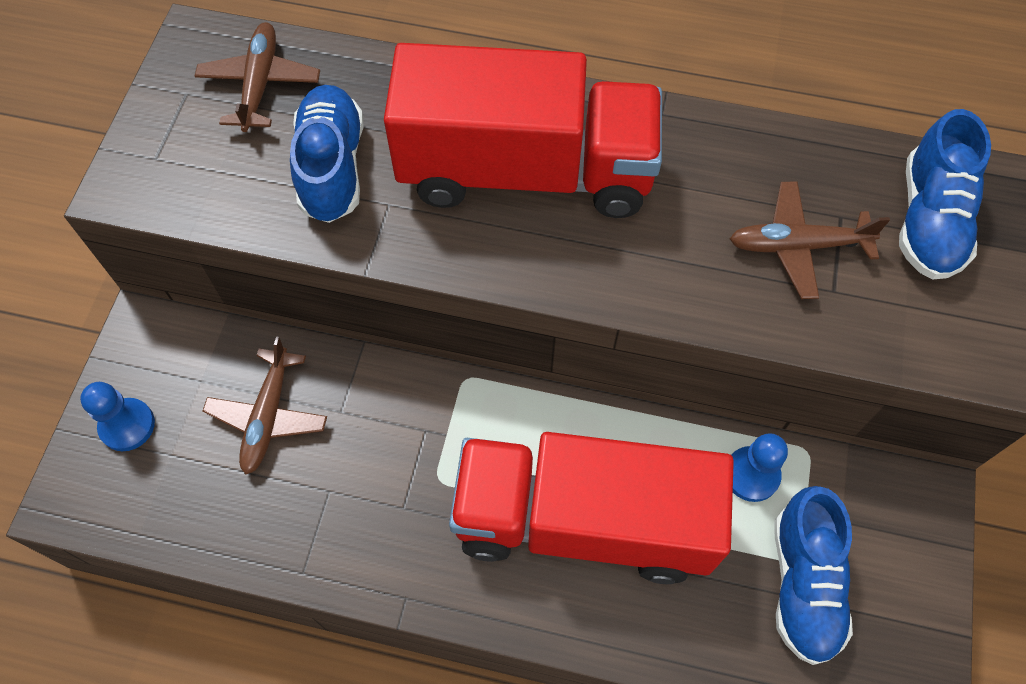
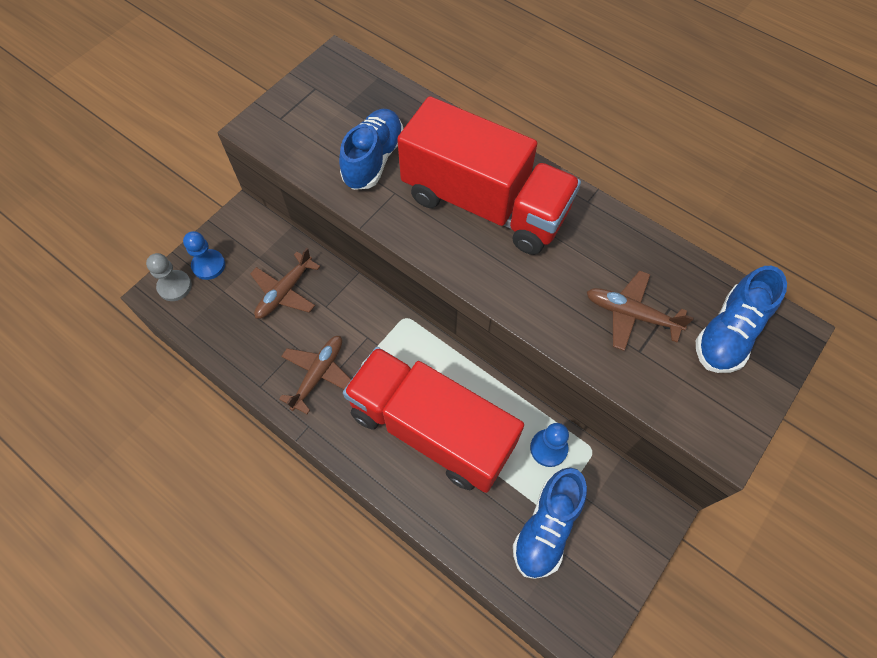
camera: 25 degrees right, 0 degrees up
(88, 480) = (175, 286): none -> grey pawn
(260, 84) = (358, 97): brown plane -> brown plane (318, 374)

